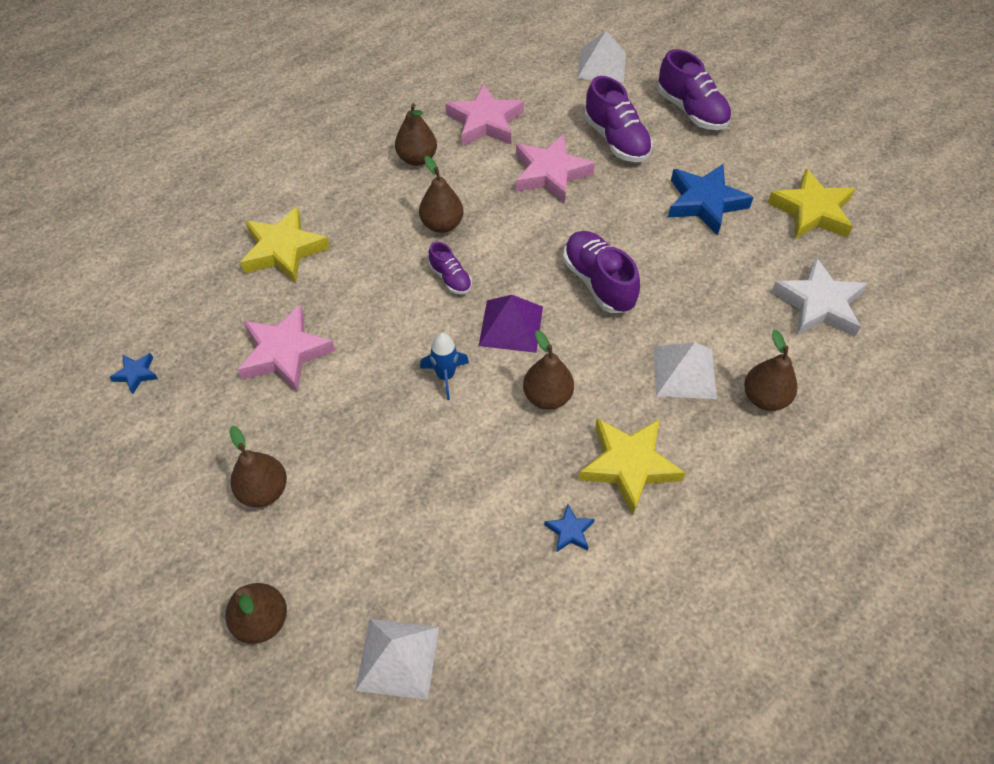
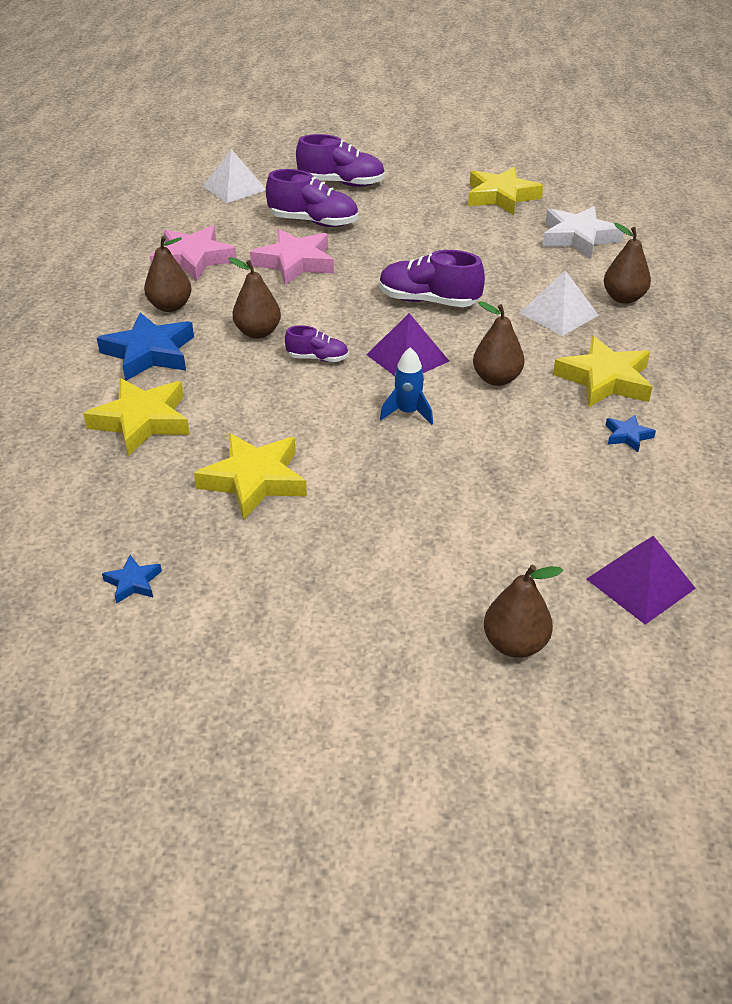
camera: 45 degrees left, 15 degrees down
(264, 490) = (382, 570): brown pear -> none
(285, 353) = (254, 480): pink star -> yellow star
(397, 658) = (640, 583): white pyramid -> purple pyramid
(705, 202) = (429, 225): blue star -> blue star (149, 353)

